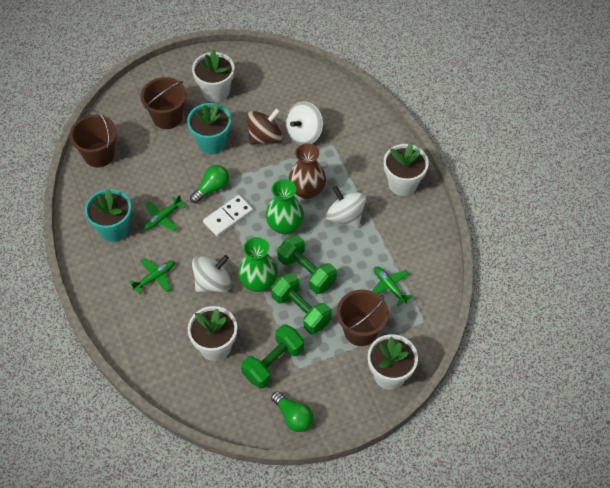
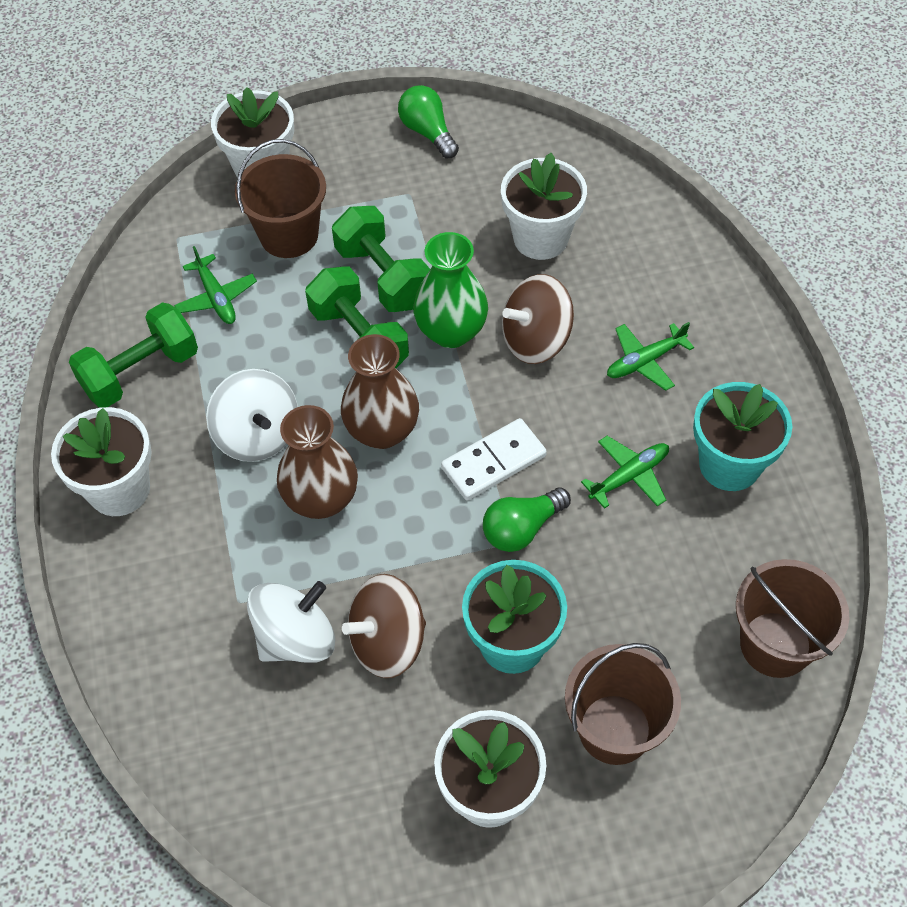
camera: 170 degrees left, 0 degrees up
(213, 283) = (536, 340): white spinning top -> brown spinning top
(273, 363) = (446, 204): green dumbbell -> green dumbbell (140, 372)
(285, 225) = (382, 431): green vase -> brown vase

